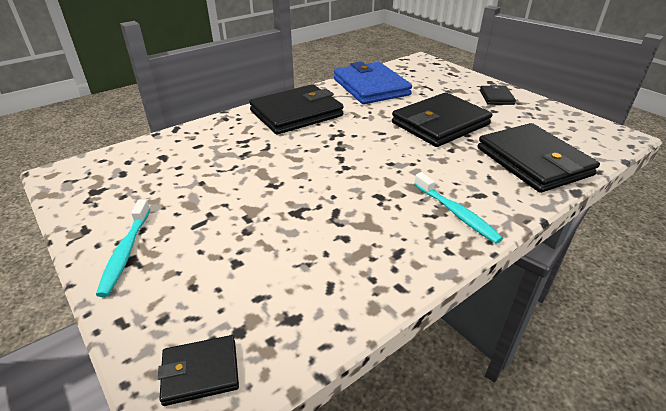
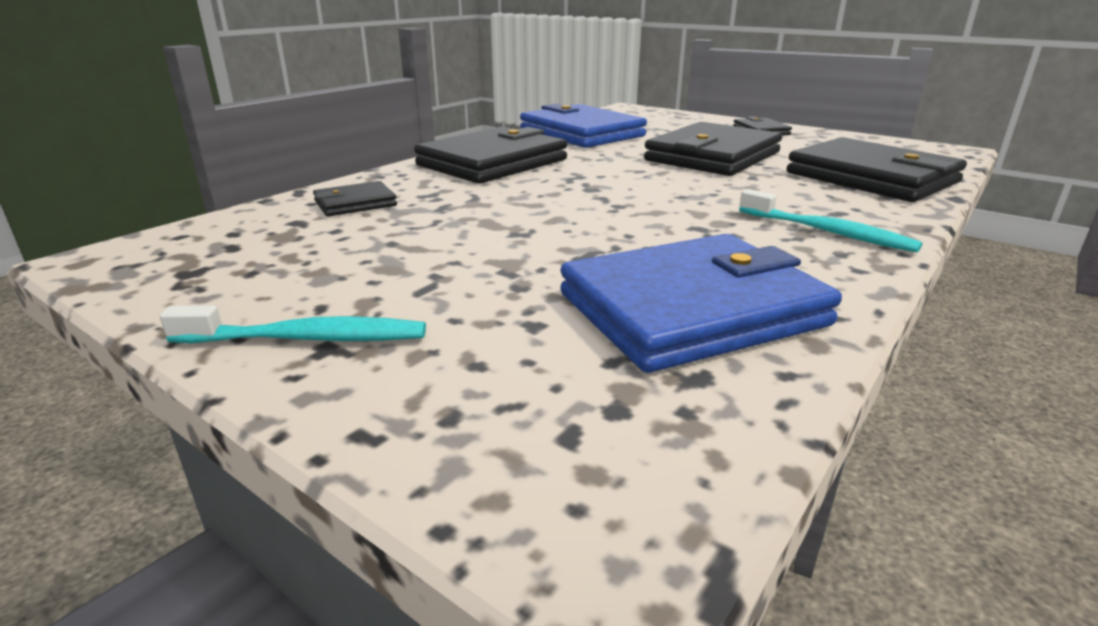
camera: 15 degrees left, 10 degrees down
(126, 252) = (307, 339): turquoise toothbrush -> turquoise toothbrush turned 75 degrees counterclockwise
(200, 372) = (592, 478): black wallet -> black wallet (355, 203)
(324, 267) = (691, 309): none -> blue wallet

